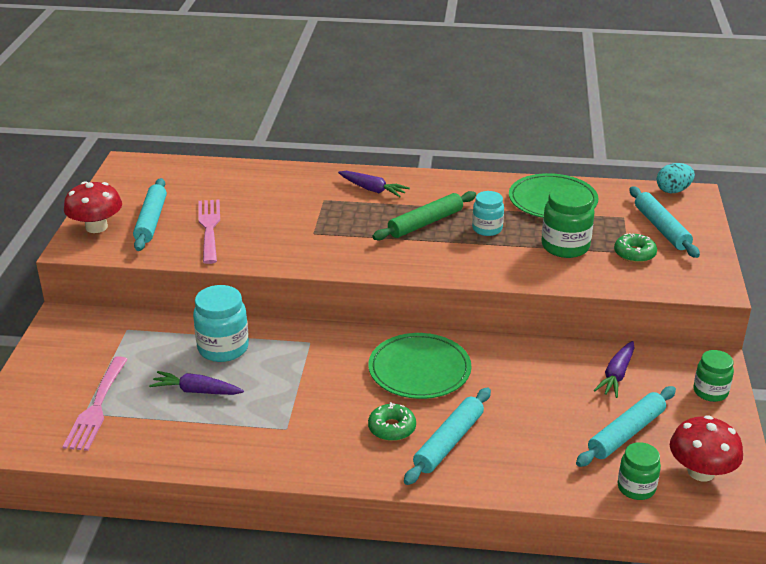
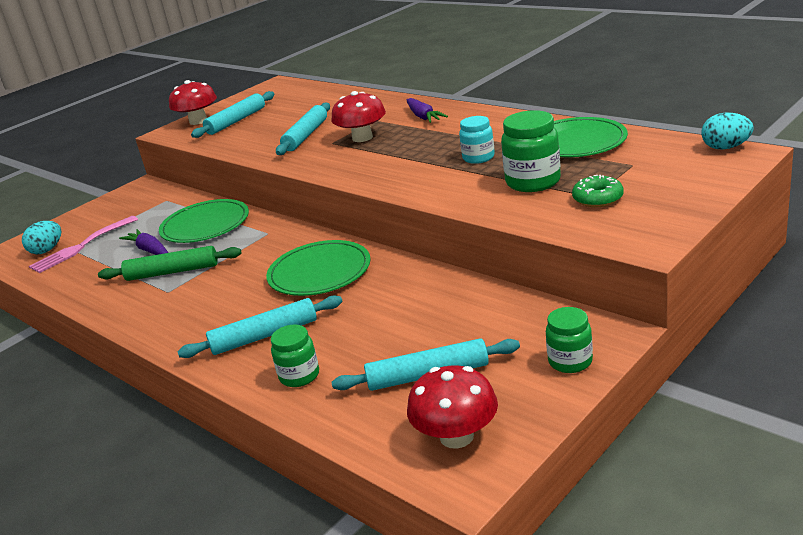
camera: 40 degrees right, 5 degrees down
(54, 422) = (47, 250): none -> turquoise egg
(209, 228) = (265, 130): pink fork -> none
(223, 348) = (205, 225): turquoise jar -> green plate
(339, 222) = (362, 138): none -> red mushroom
(392, 428) = (238, 312): green donut -> none
(425, 223) = (431, 146): green rolling pin -> green rolling pin (172, 272)
(616, 375) = (488, 319): purple carrot -> none
(636, 488) = (370, 429): green jar -> green jar (299, 376)
(661, 228) = (662, 180): turquoise rolling pin -> turquoise rolling pin (306, 135)

